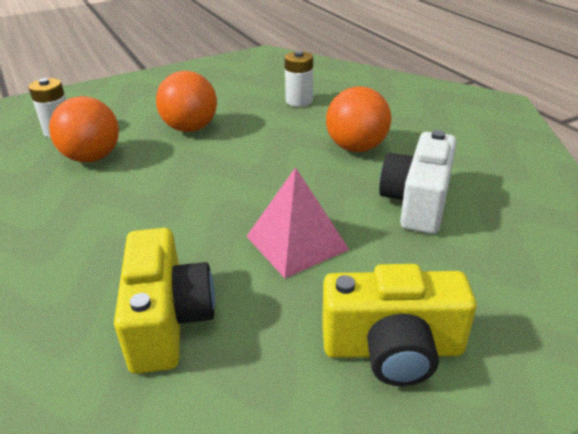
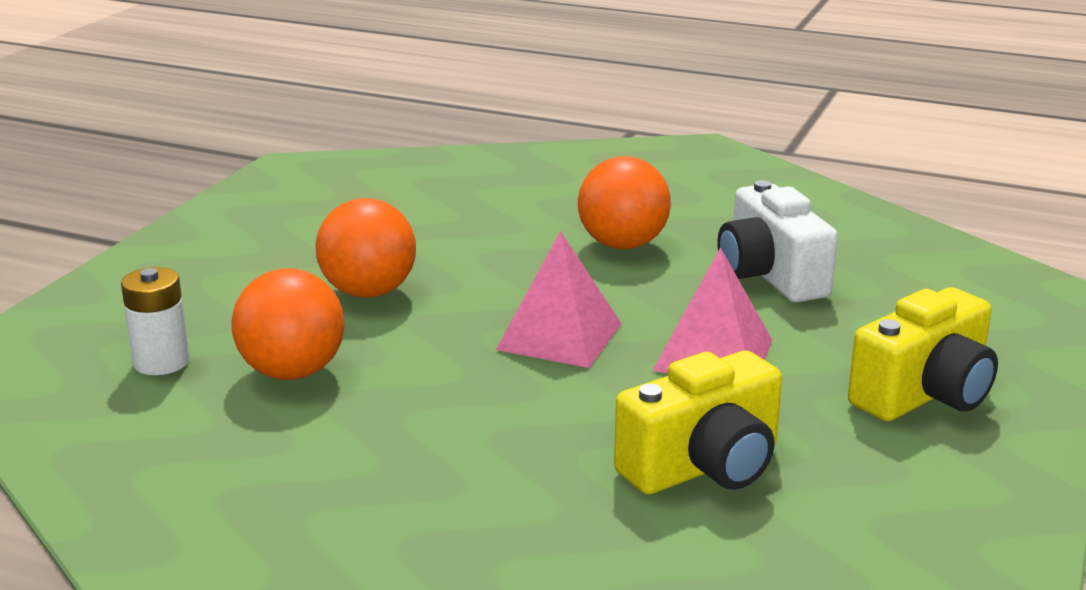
camera: 40 degrees left, 10 degrees down
(168, 320) = (704, 466): yellow camera -> yellow camera turned 105 degrees clockwise
(234, 190) = (559, 336): none -> pink pyramid
(299, 101) = (460, 214): white battery -> none

